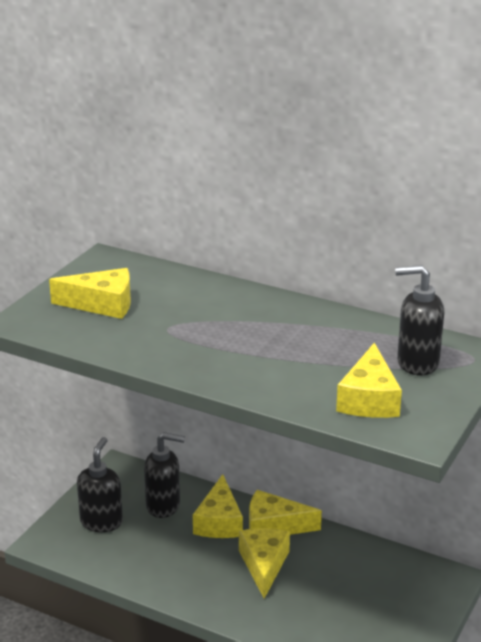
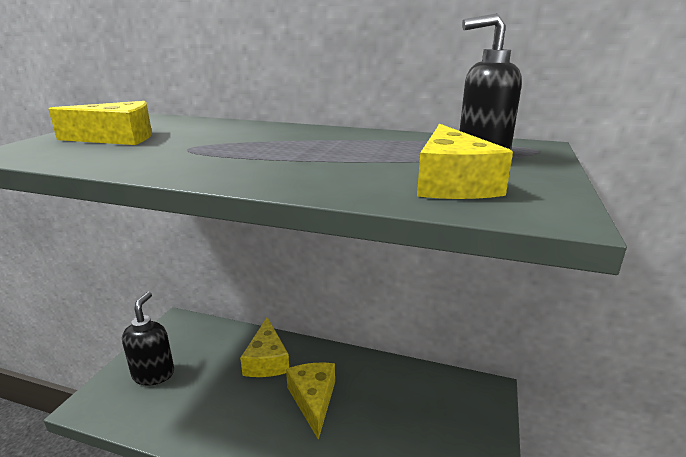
camera: 10 degrees left, 5 degrees down
(163, 506) = (215, 351): black soap dispenser -> none
(274, 526) = (317, 358): yellow cheese -> none

